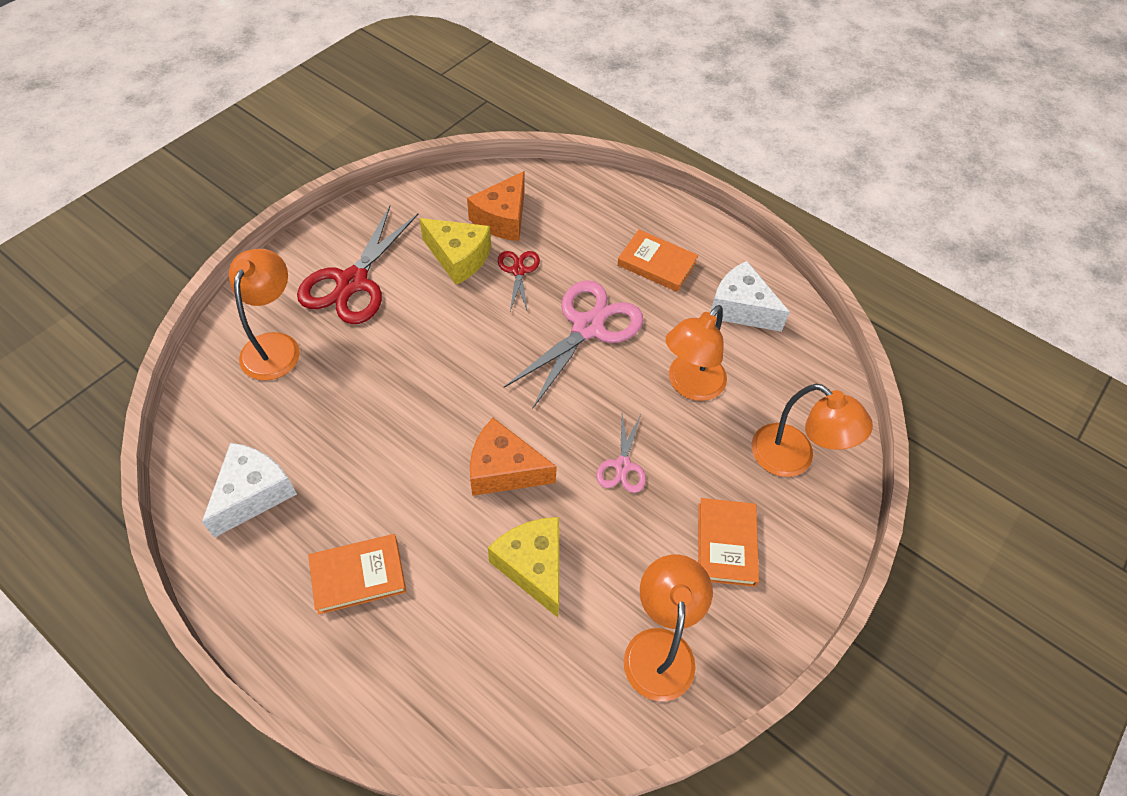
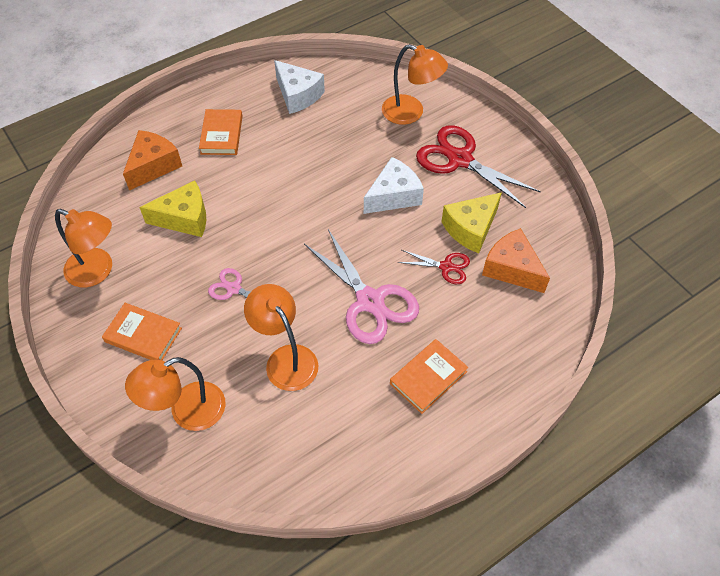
camera: 110 degrees right, 0 degrees up
(504, 470) = (261, 218): orange cheese -> orange cheese (153, 166)
(740, 308) = (354, 433): white cheese -> white cheese (394, 196)

